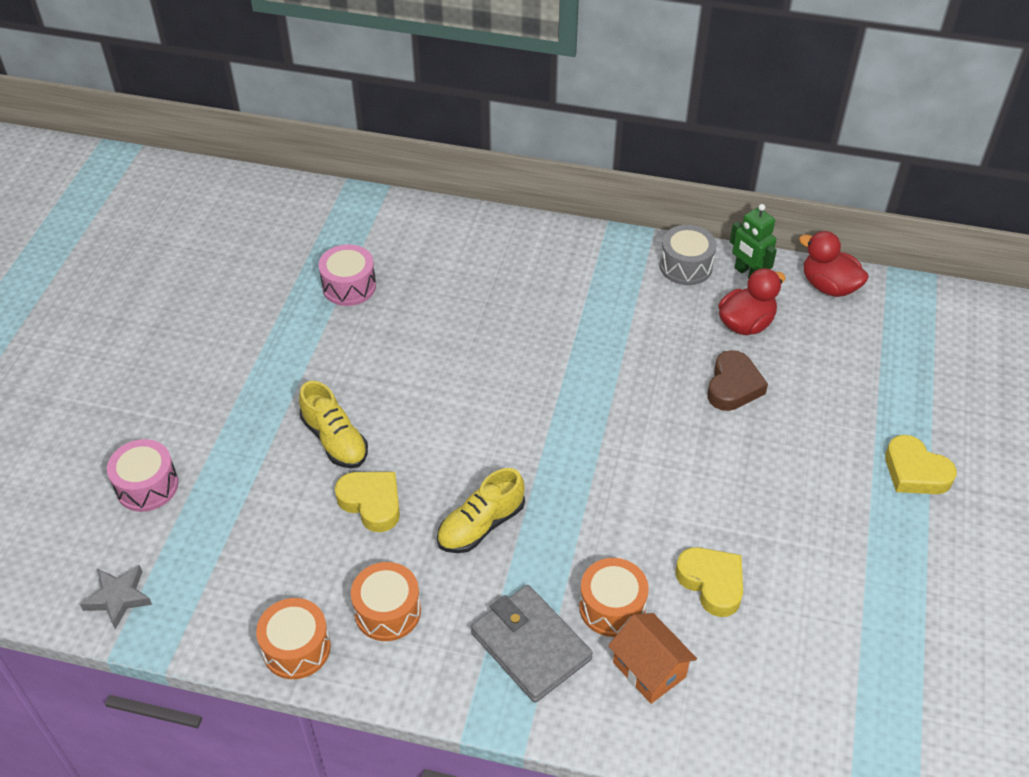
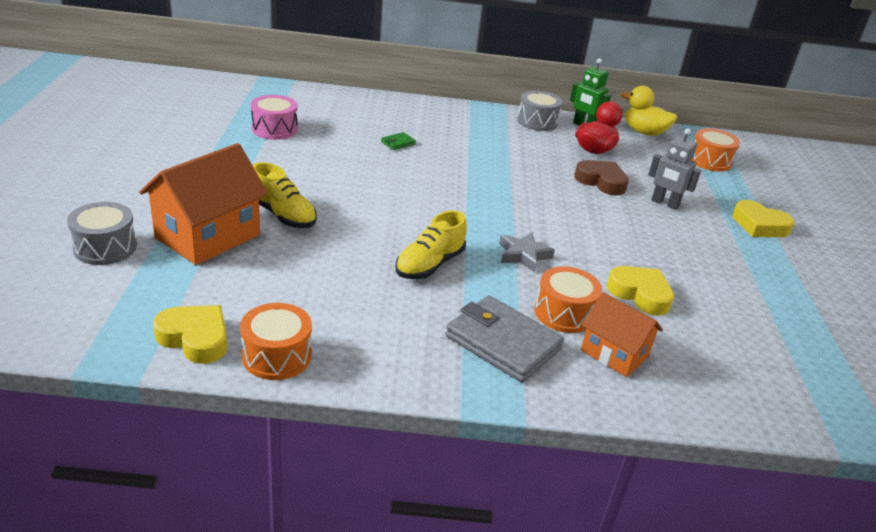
camera: 15 degrees left, 15 degrees down
(118, 598) = (81, 327): grey star -> grey star (523, 255)
(147, 486) = (105, 247): pink drum -> grey drum
(251, 472) = (208, 236): none -> orange house
(371, 503) = (326, 253): yellow heart -> yellow heart (195, 338)
(387, 611) = (361, 325): orange drum -> orange drum (710, 161)
(493, 311) = (398, 143): none -> green wallet
(733, 386) = (601, 182): brown heart -> brown heart turned 60 degrees counterclockwise
(803, 428) = (664, 203): none -> grey robot
(828, 286) = (644, 132): red duck -> yellow duck

